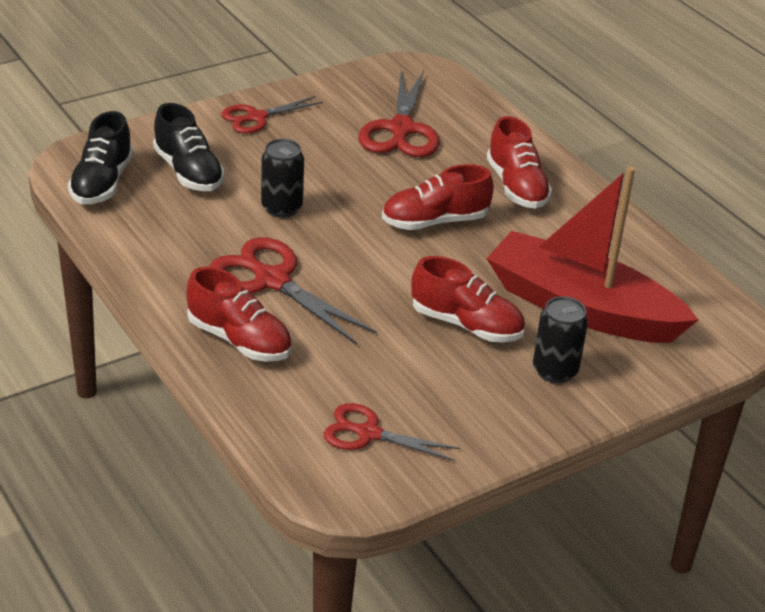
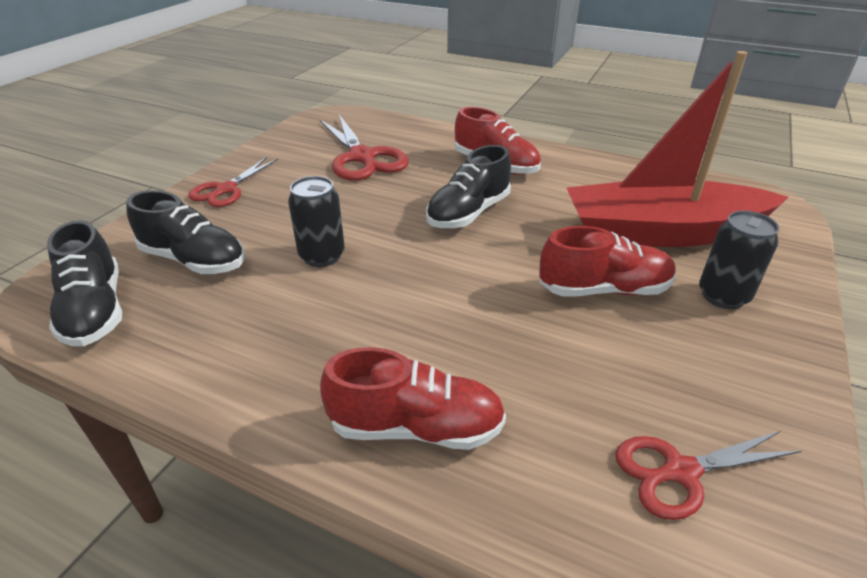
camera: 30 degrees left, 0 degrees up
(272, 280) = (382, 333): red scissors -> none
(435, 221) = (468, 213): red shoe -> black shoe

